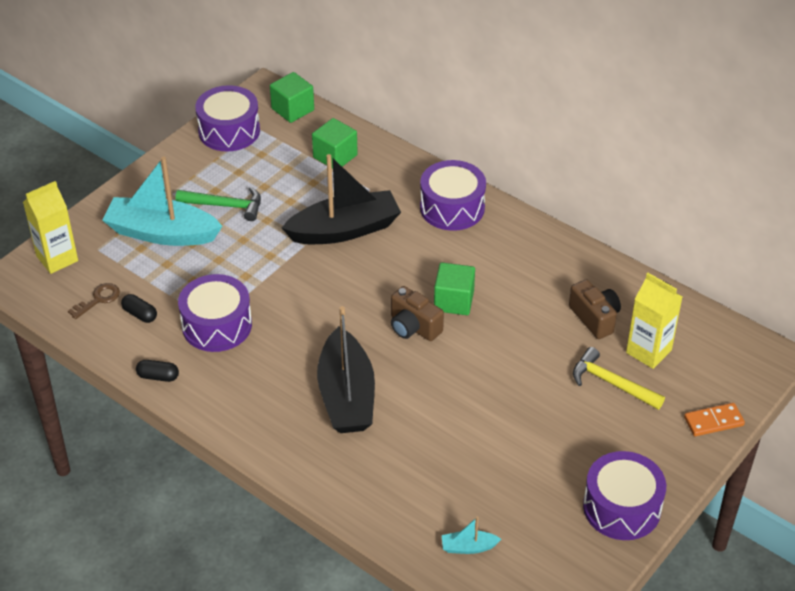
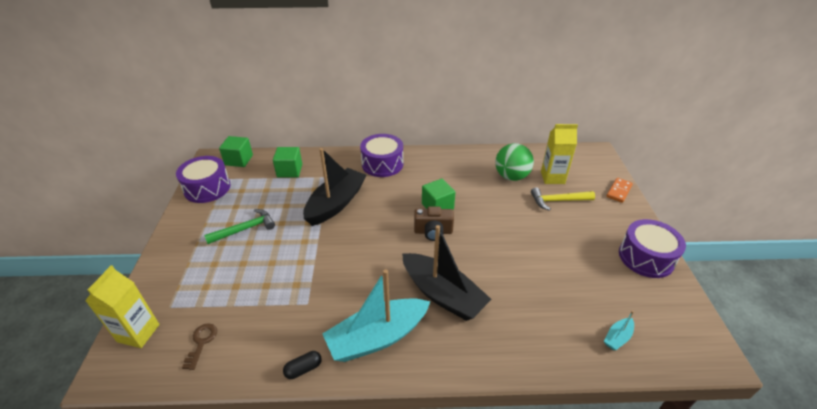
camera: 40 degrees left, 5 degrees down
(140, 314) = (246, 332): black capsule -> none
(162, 233) = (213, 268): turquoise boat -> turquoise boat (377, 337)
(217, 325) = (312, 304): purple drum -> none
(595, 318) = (511, 176): brown camera -> green ball

